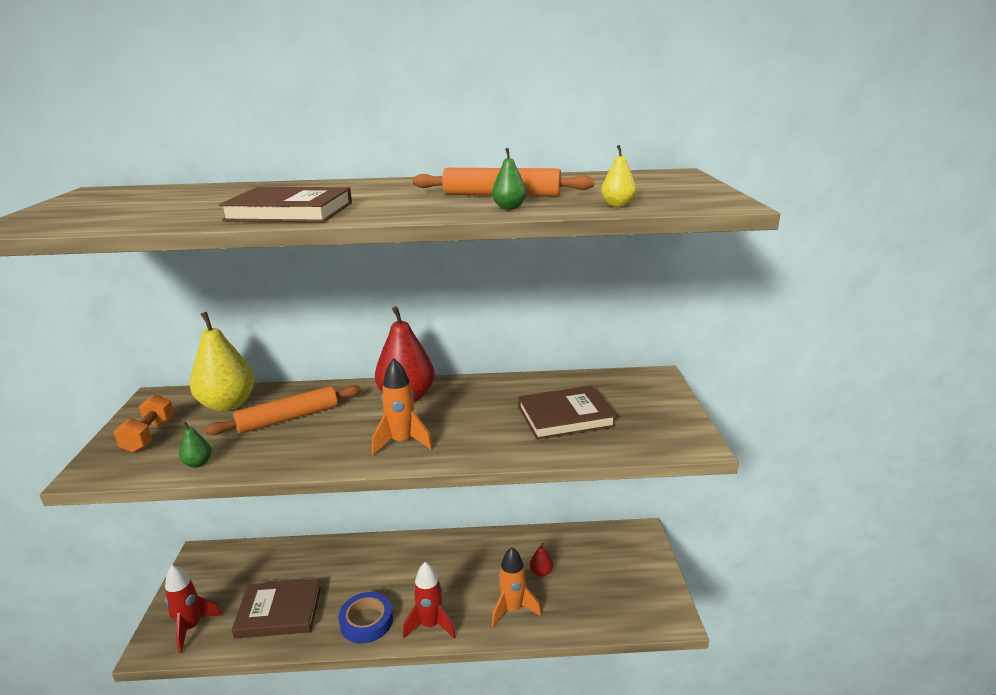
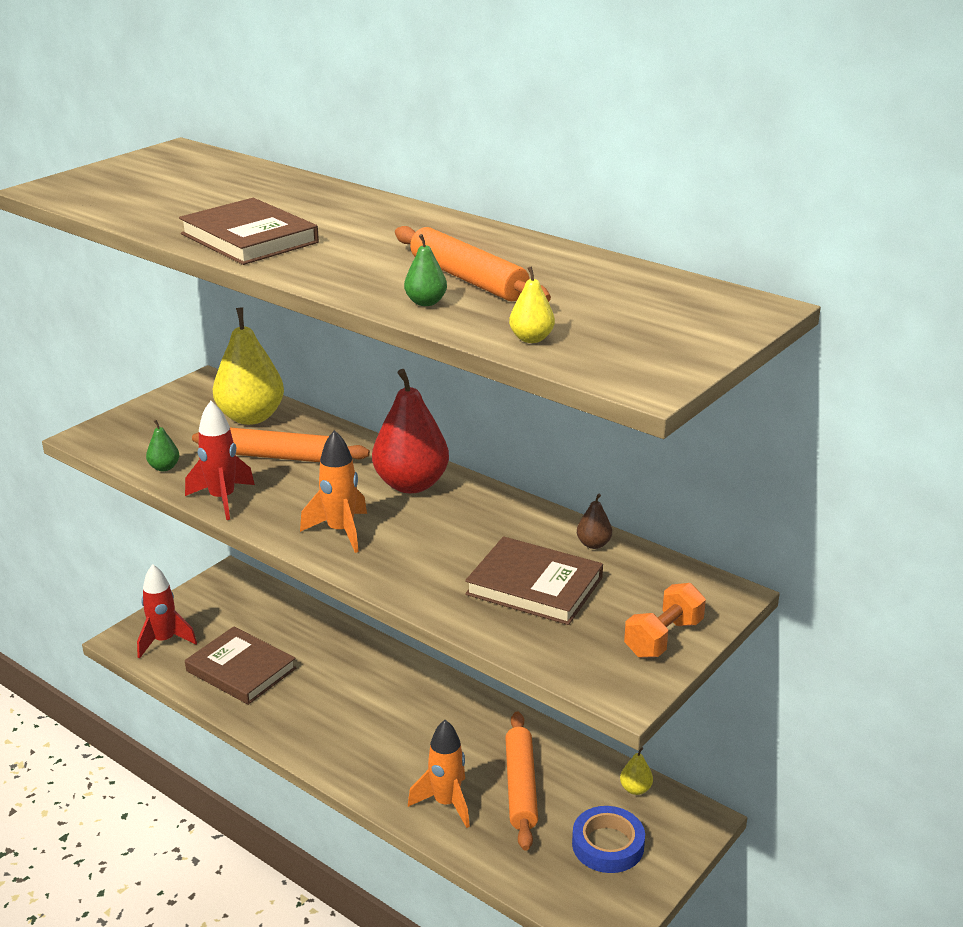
camera: 40 degrees right, 5 degrees up
(149, 436) = (160, 422): orange dumbbell -> orange dumbbell (663, 638)
(366, 621) = (302, 725): blue tape -> blue tape (608, 845)
(430, 625) = (353, 766): red rocket -> red rocket (222, 499)
(541, 572) = (521, 786): red pear -> orange rolling pin
(559, 382) = (593, 544): none -> brown pear
(597, 536) = (635, 789): none -> yellow pear

